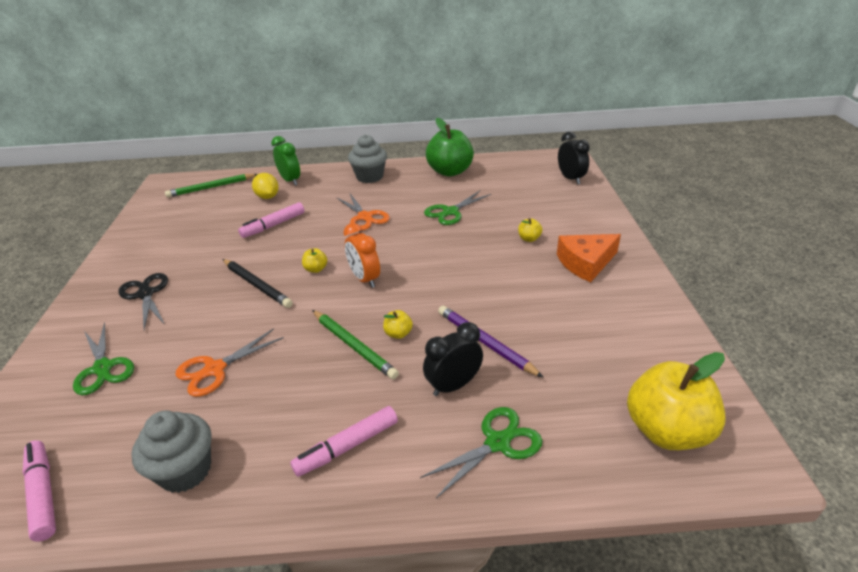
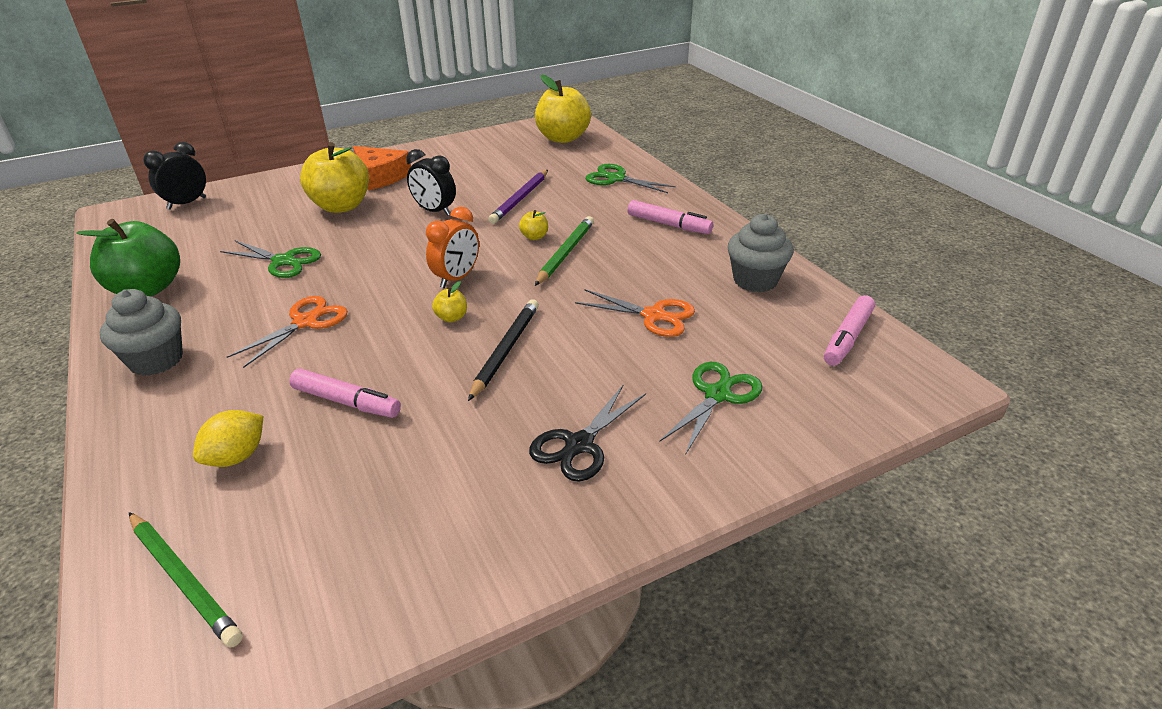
camera: 115 degrees left, 0 degrees up
(290, 181) = (160, 456): green clock -> none
(453, 385) = (578, 201): black clock -> black clock (435, 211)
(529, 239) = (341, 206): yellow apple -> yellow apple, size x2.41

